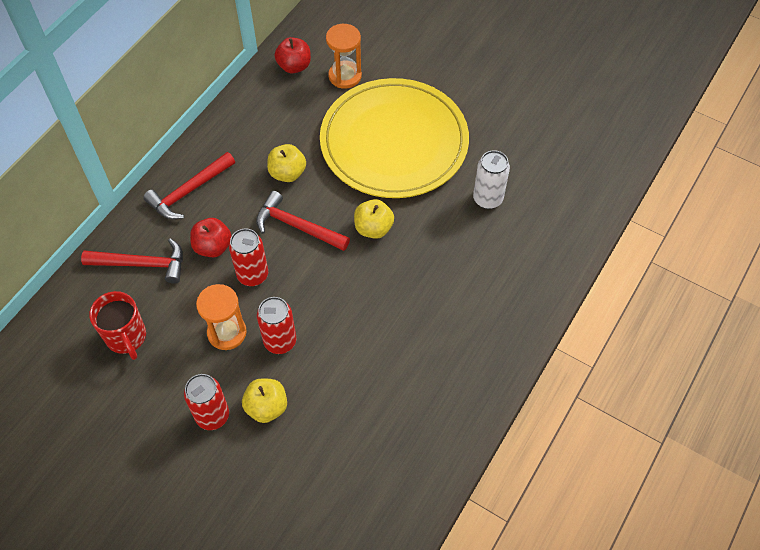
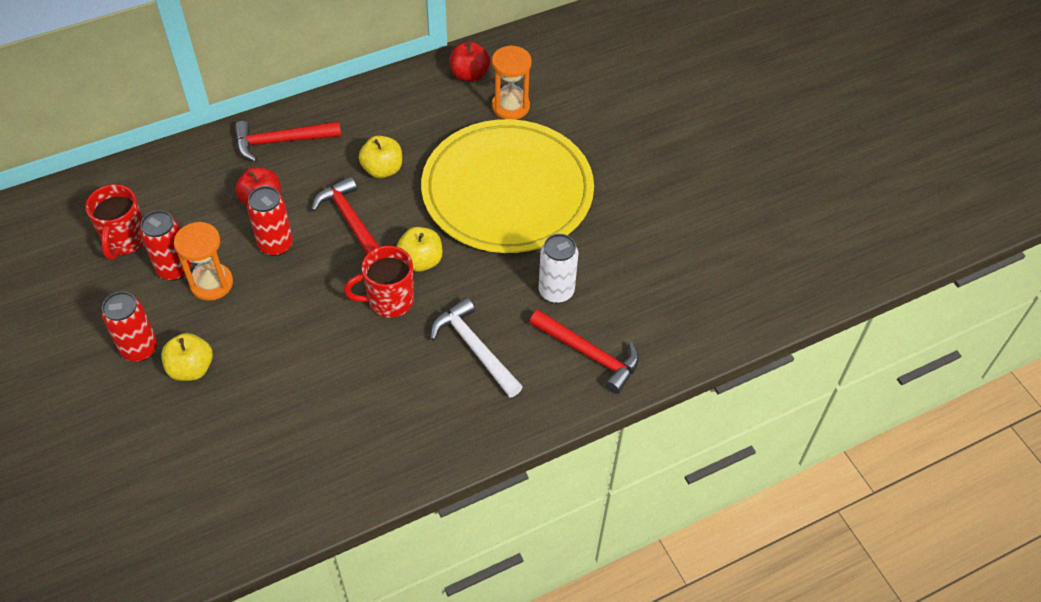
camera: 30 degrees right, 5 degrees down
(142, 264) = (189, 184): red hammer -> red hammer (589, 354)
(280, 341) = (251, 317): red can -> red can (174, 269)
(374, 271) = (389, 301): none -> red mug
(464, 272) = (474, 348): none -> white hammer

